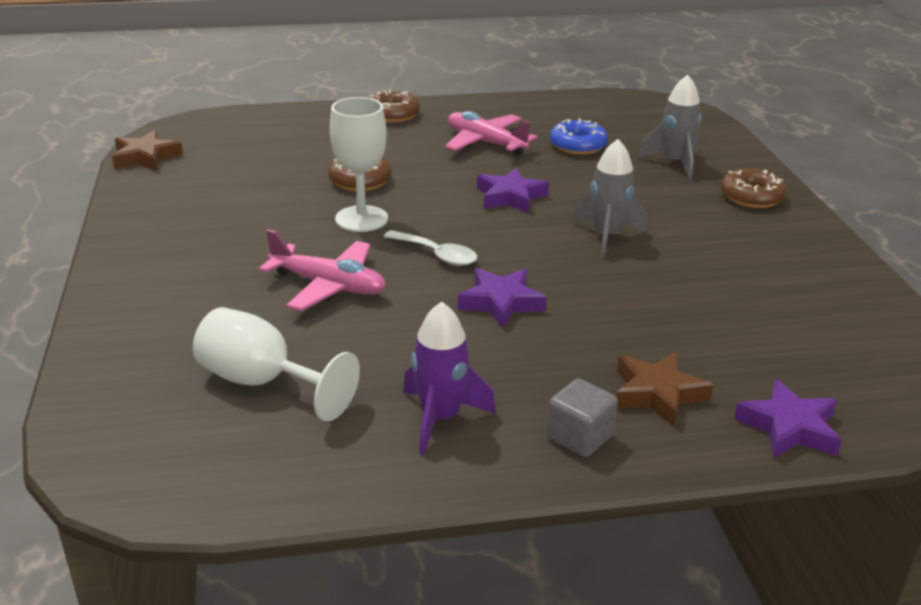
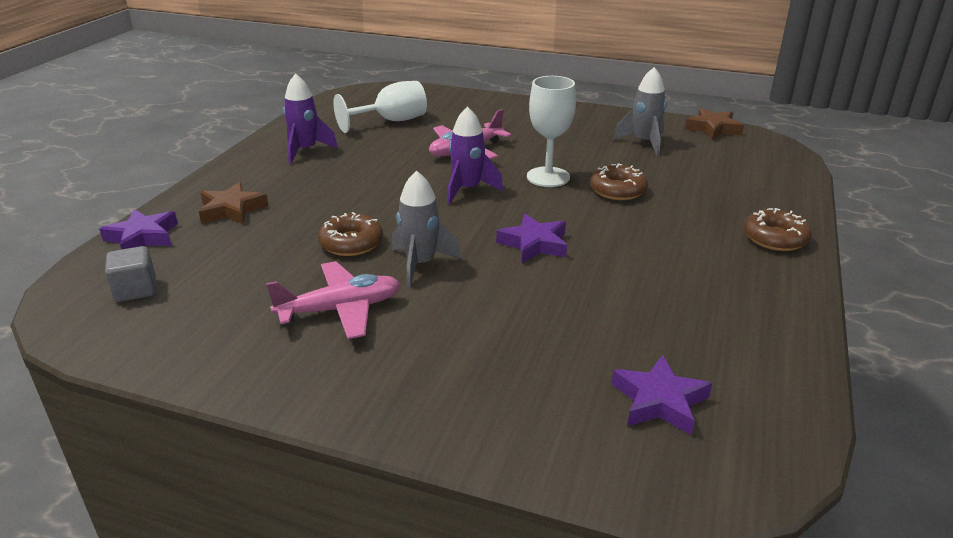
camera: 120 degrees right, 0 degrees up
(437, 255) = (467, 189): white spoon -> purple rocket
(485, 143) = (668, 268): pink plane -> pink plane (340, 309)
(501, 302) = (383, 194): purple star -> purple star (659, 401)
(577, 145) = (629, 324): blue donut -> none
(579, 437) = (239, 177): grey cube -> grey cube (136, 290)
(674, 163) = (534, 376): grey rocket -> grey rocket (644, 143)
(752, 197) = (404, 392): brown donut -> brown donut (351, 243)

